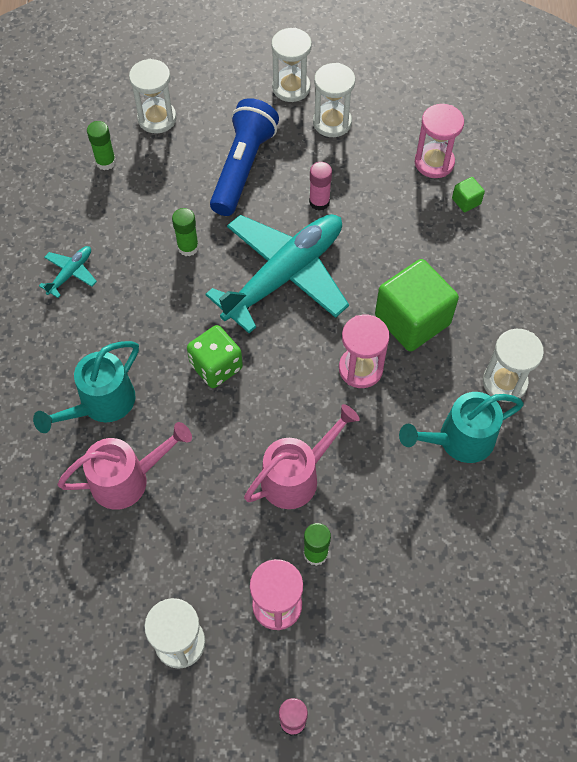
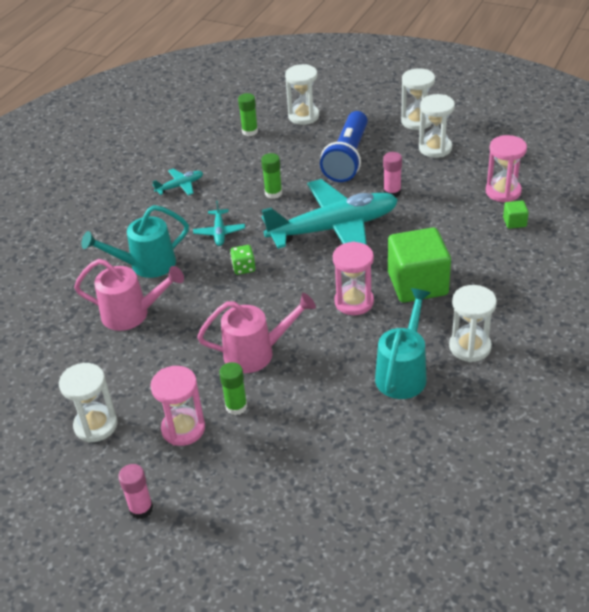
camera: 30 degrees right, 20 degrees down
(159, 326) = (219, 232): none -> turquoise plane
(216, 366) = (243, 268): green dice -> green dice, size x0.61
(243, 167) = (347, 158): blue flashlight -> blue flashlight turned 150 degrees clockwise
(458, 440) = (403, 372): turquoise watering can -> turquoise watering can turned 105 degrees clockwise

